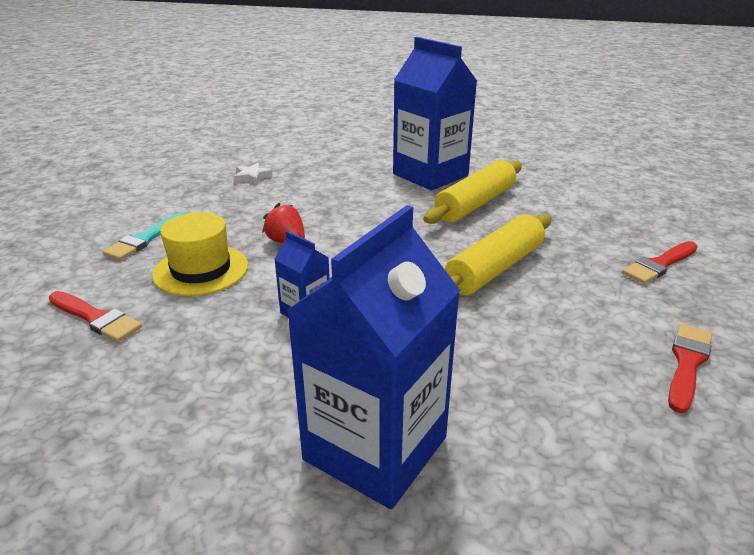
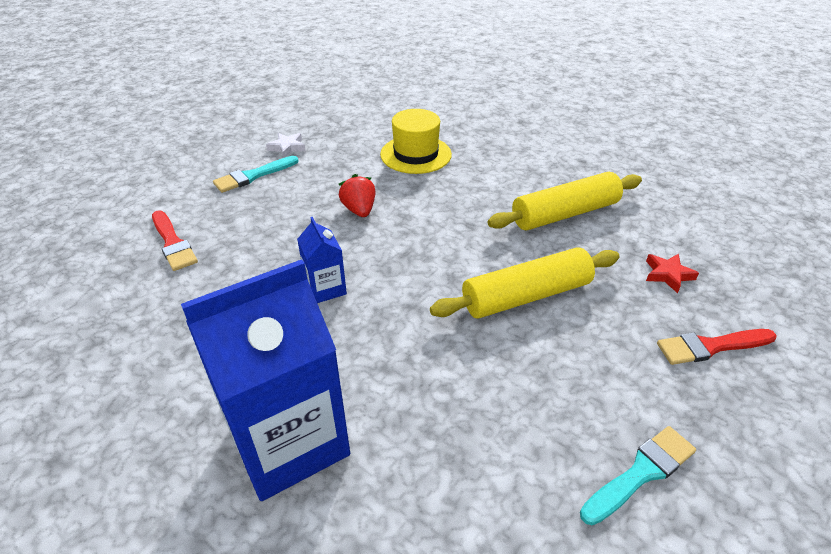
camera: 25 degrees right, 10 degrees up
(201, 270) = (274, 220): yellow hat -> yellow hat (416, 154)
(252, 177) = (377, 130): white star -> white star (287, 147)
(430, 175) = (545, 166): blue carton -> none
(589, 226) = (668, 275): none -> red star
(687, 363) = (641, 473): red brush -> turquoise brush

